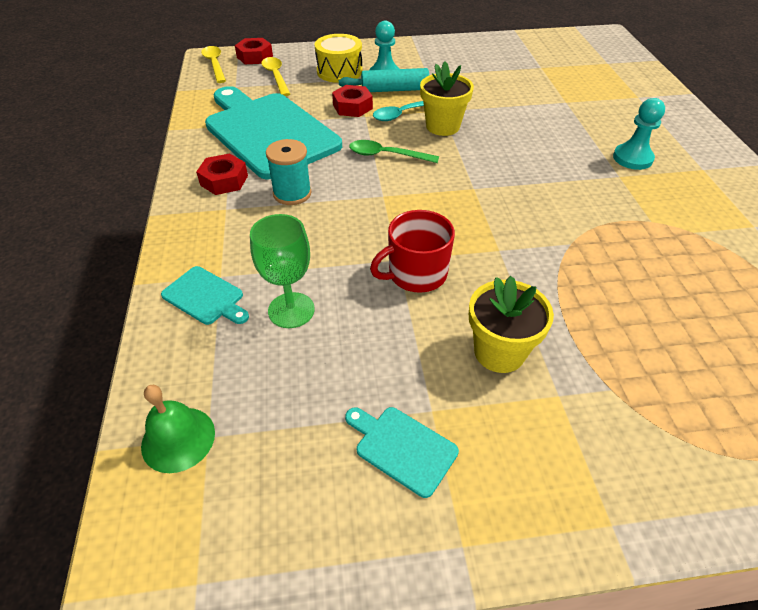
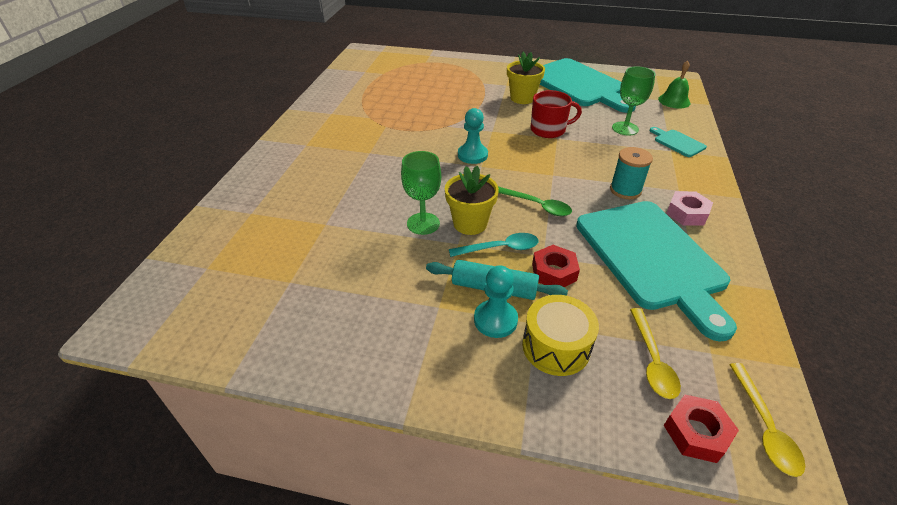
camera: 160 degrees left, 5 degrees down
(224, 180) = (687, 213): red nut -> pink nut
(402, 448) = (578, 85): turquoise cutting board -> turquoise cutting board, size x2.45
(484, 118) = (423, 223): none -> green goblet
(632, 158) = (343, 161): turquoise pawn -> turquoise pawn (472, 155)

